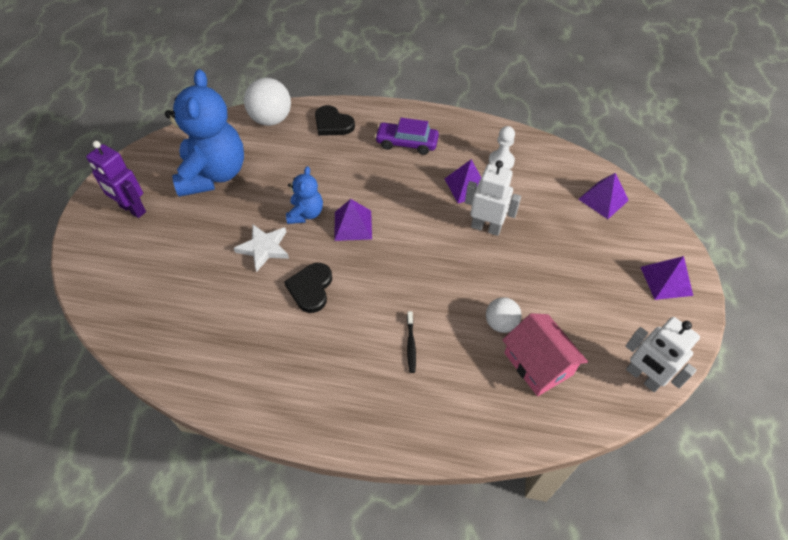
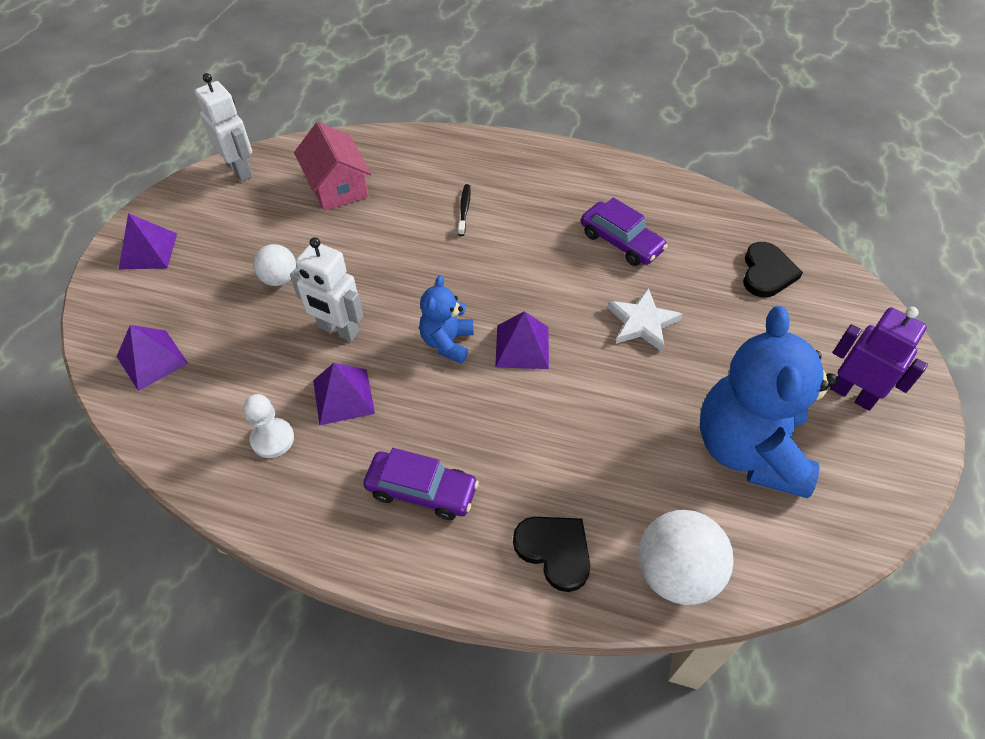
camera: 175 degrees left, 0 degrees up
(269, 319) = (621, 242): none -> purple car
(306, 214) = (590, 368): blue teddy bear -> blue teddy bear (447, 342)
(311, 288) = (576, 270): black heart -> black heart (767, 272)
(500, 323) = (362, 222): white ball -> white ball (279, 279)

